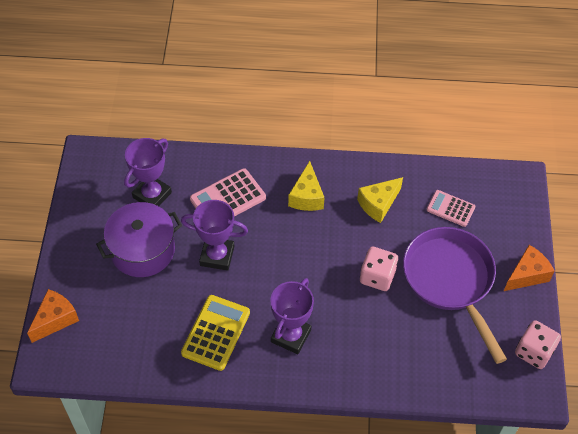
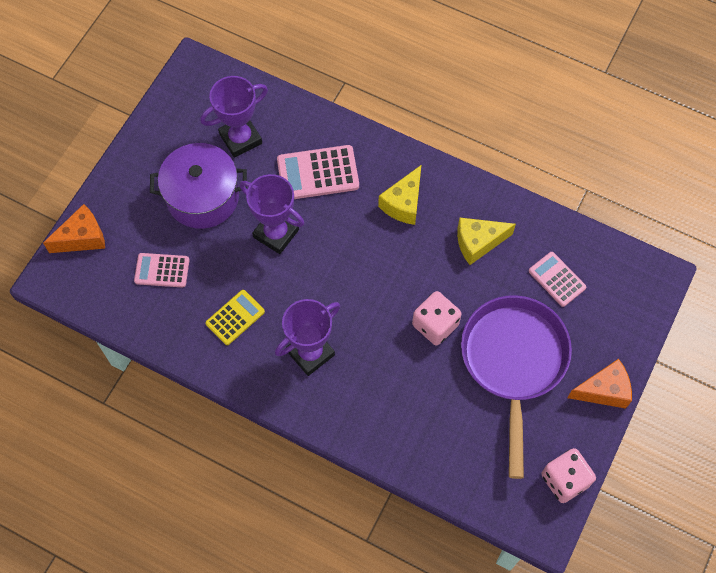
camera: 25 degrees right, 10 degrees up
(136, 319) = (162, 270): none -> pink calculator
(216, 333) = (235, 317): yellow calculator -> yellow calculator, size x0.64

